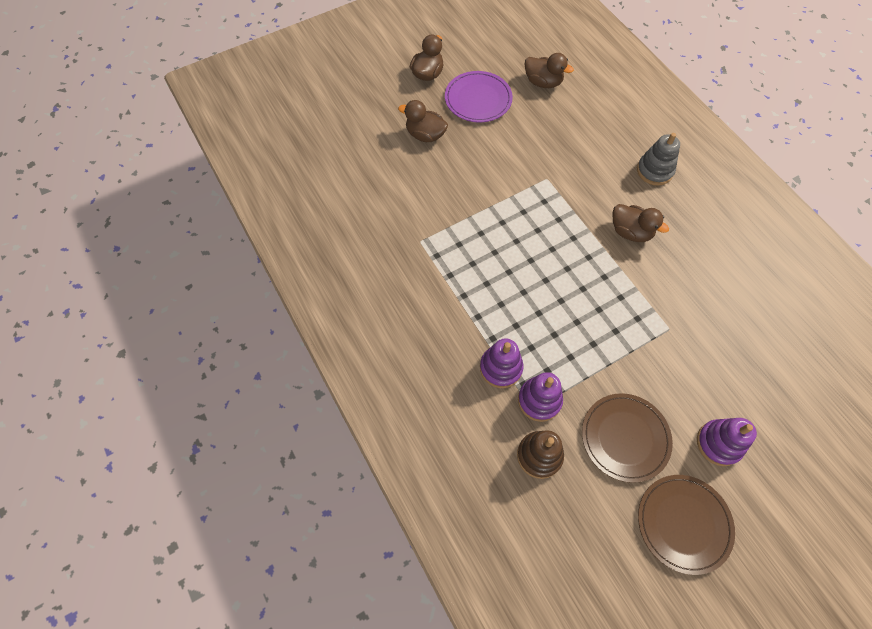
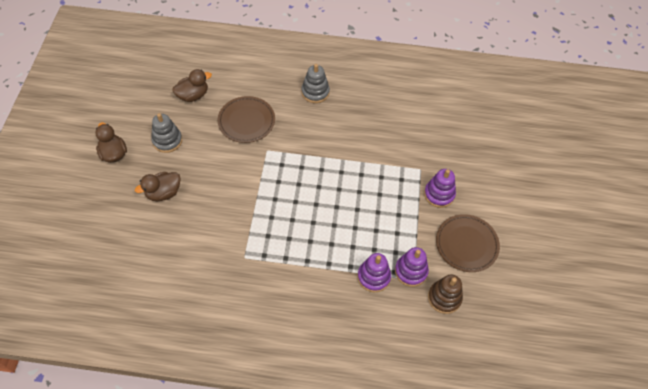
camera: 55 degrees left, 5 degrees down
(478, 99) = (167, 140): purple plate -> grey stacking toy
(630, 232) = (344, 137): brown duck -> none
(683, 523) = (533, 254): brown plate -> brown plate (246, 121)
(719, 443) = (503, 201): purple stacking toy -> purple stacking toy (439, 194)

